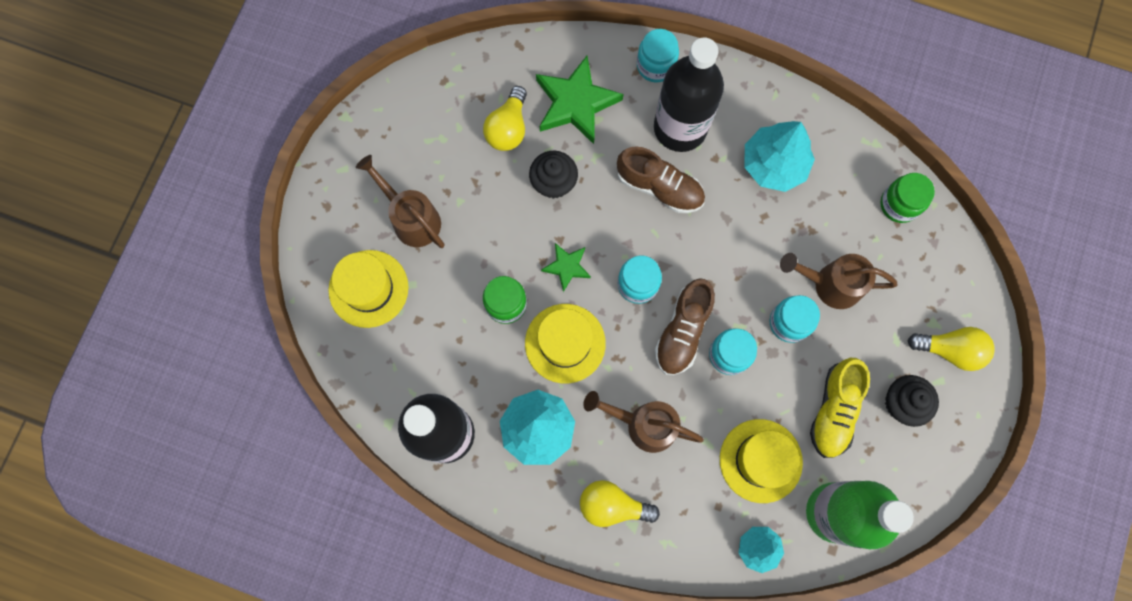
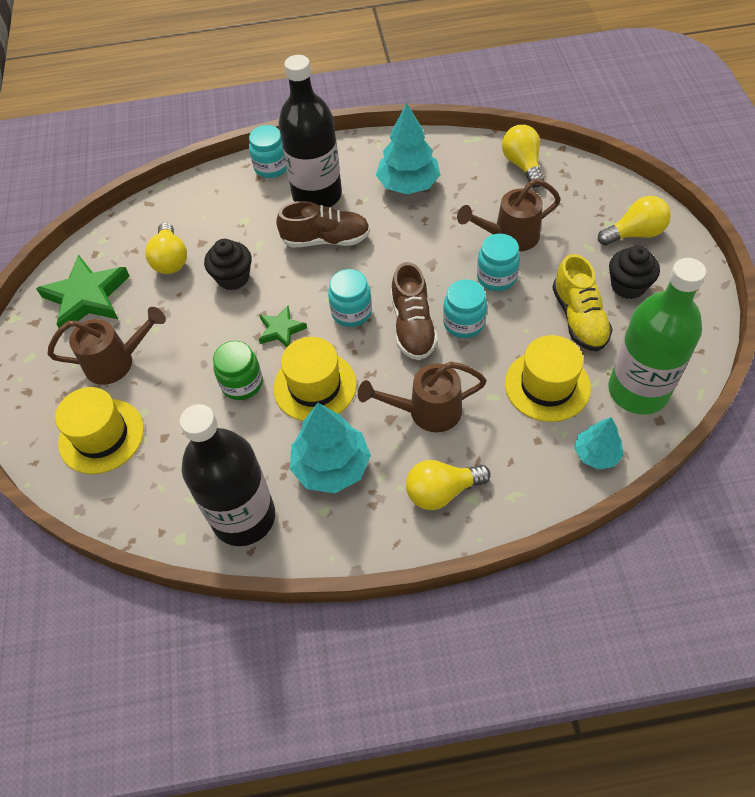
camera: 25 degrees left, 20 degrees down
(412, 218) = (116, 362): brown watering can -> brown watering can turned 150 degrees clockwise
(576, 103) = (219, 218): green star -> green star (87, 297)
(899, 204) = (522, 165): green jar -> yellow light bulb

